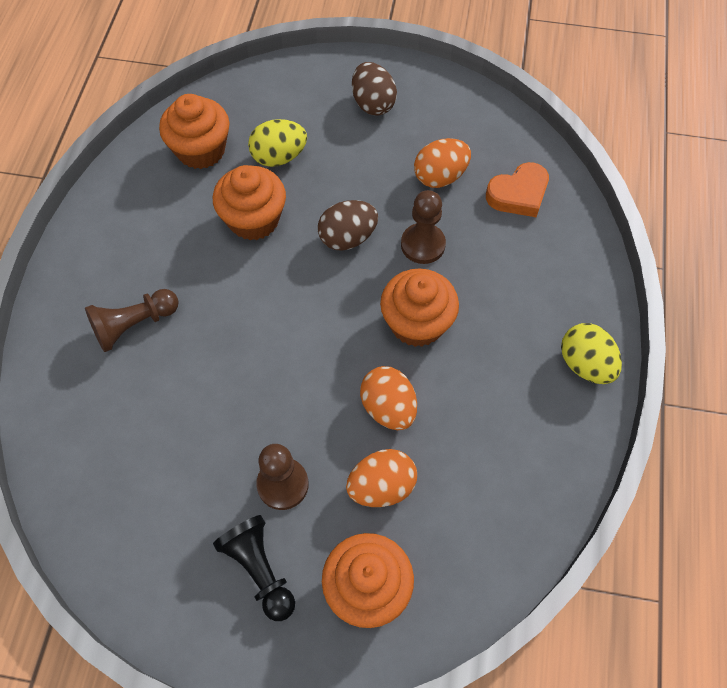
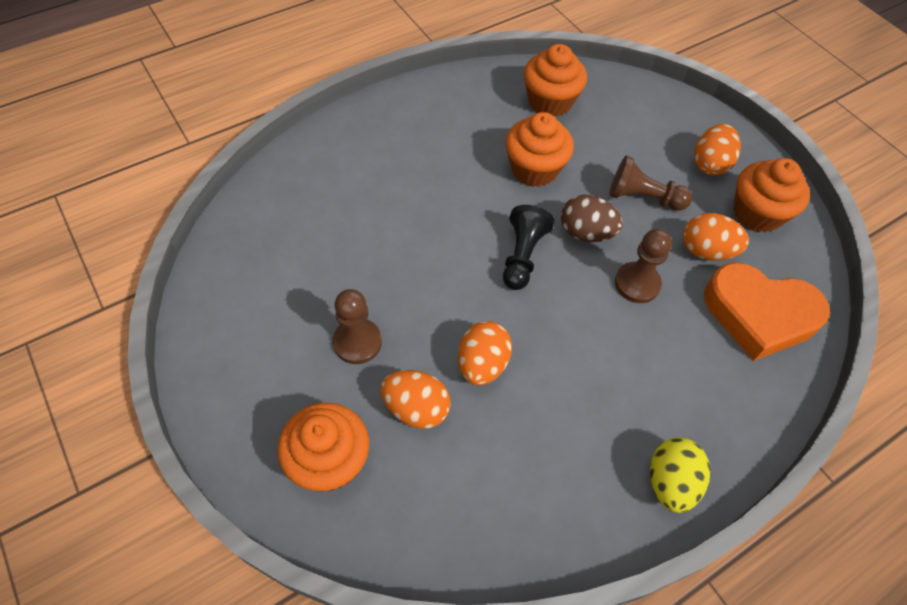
camera: 45 degrees right, 5 degrees down
(134, 325) = (386, 167): brown pawn -> brown pawn (643, 197)
(259, 569) = (282, 377): black pawn -> black pawn (522, 256)
(279, 157) = (598, 145): yellow egg -> none
(373, 104) = (710, 164): brown egg -> orange egg
(417, 323) = (569, 330): orange cupcake -> orange cupcake (757, 213)
(518, 194) = (759, 315): orange heart -> orange heart, size x1.60

